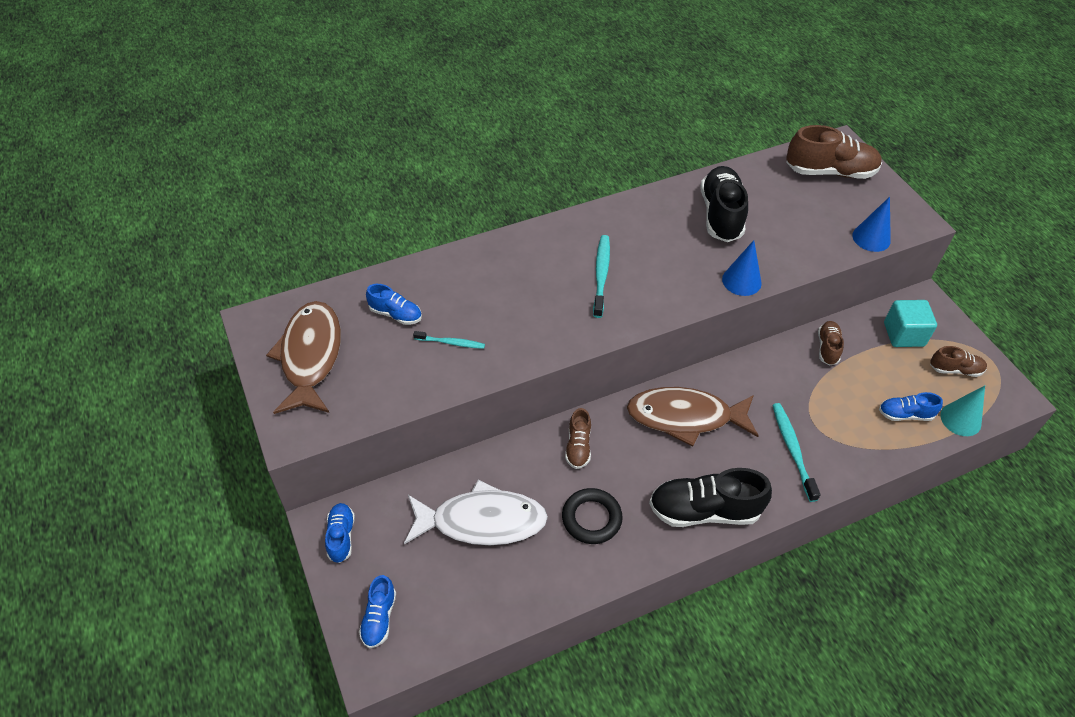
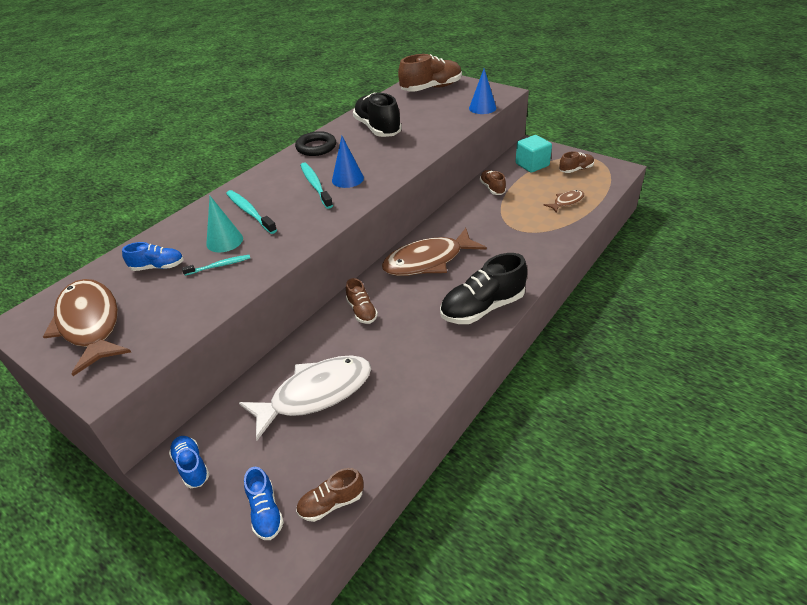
camera: 25 degrees left, 10 degrees down
(436, 643) = (331, 503): none -> brown shoe
(591, 518) = (403, 350): black ring -> black ring (316, 147)
(741, 281) = (418, 154): blue cone -> blue cone (347, 179)
(792, 450) = (514, 248): turquoise toothbrush -> turquoise toothbrush (250, 212)
(905, 414) = (566, 202): blue shoe -> brown fish
(960, 419) = (600, 191): turquoise cone -> turquoise cone (224, 241)

